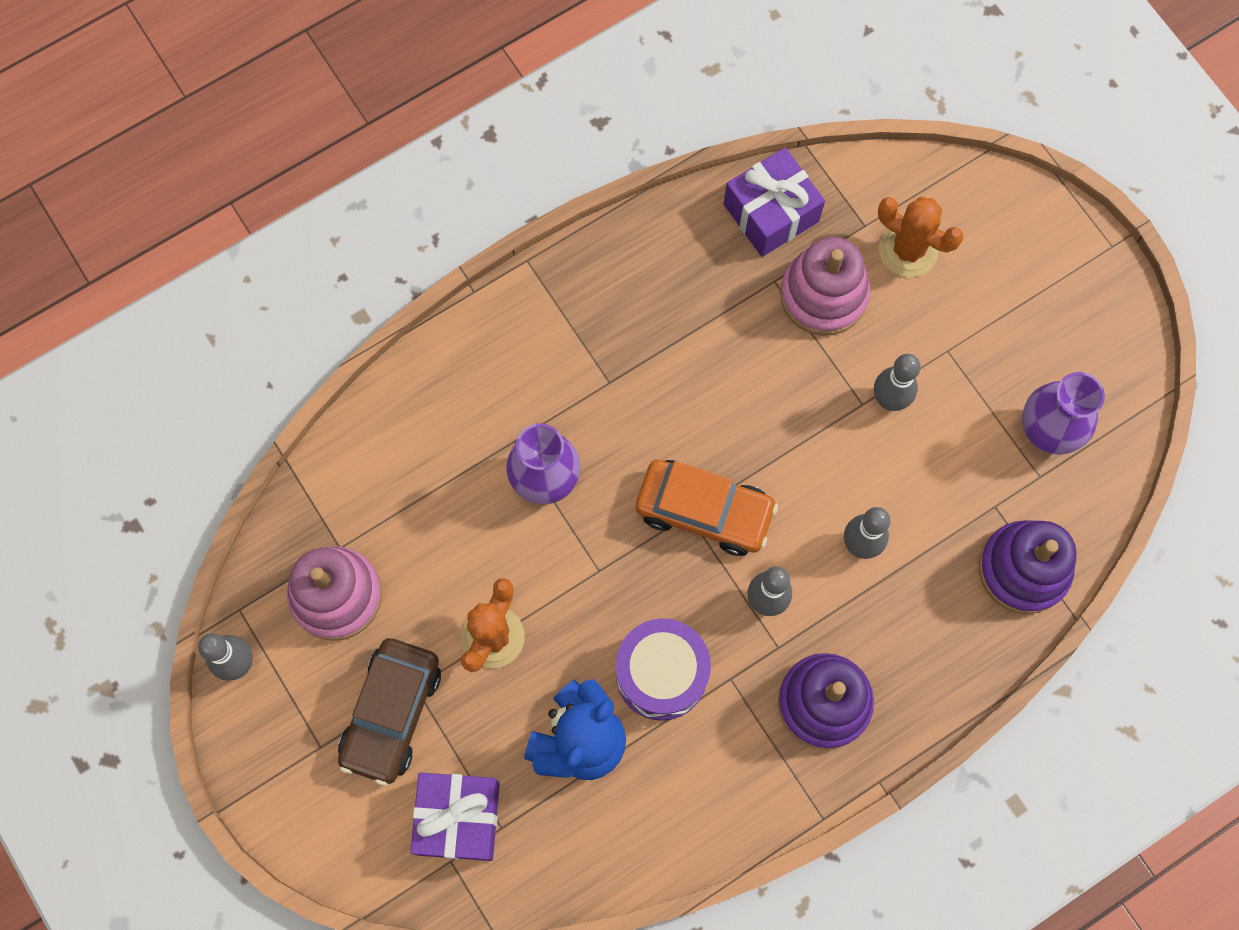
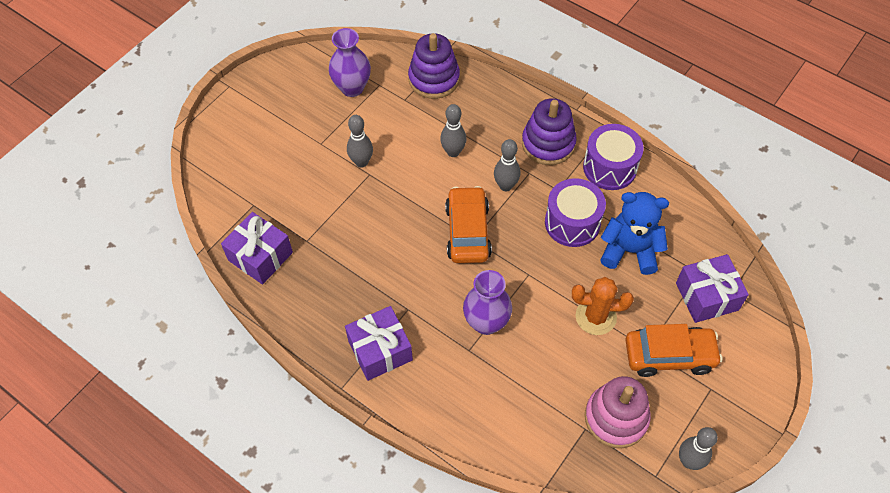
camera: 110 degrees left, 15 degrees down
(391, 713) = (669, 356): brown car -> orange car
(561, 325) = (380, 350): none -> purple gift
(741, 782) = (609, 167): none -> purple drum
(823, 295) = (307, 212): pink stacking toy -> none
(908, 250) = (263, 179): orange cactus -> none

